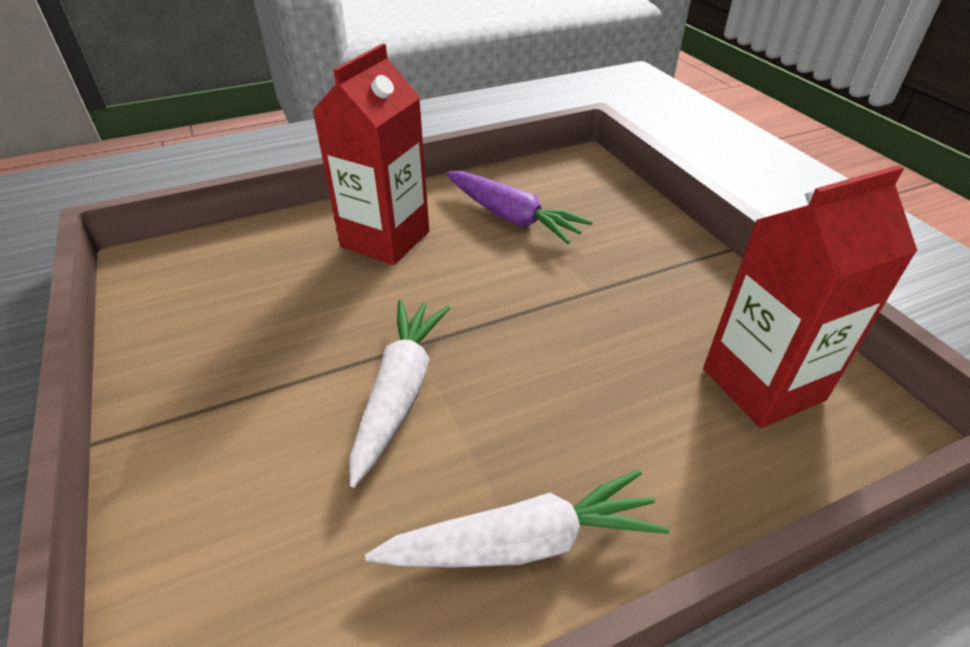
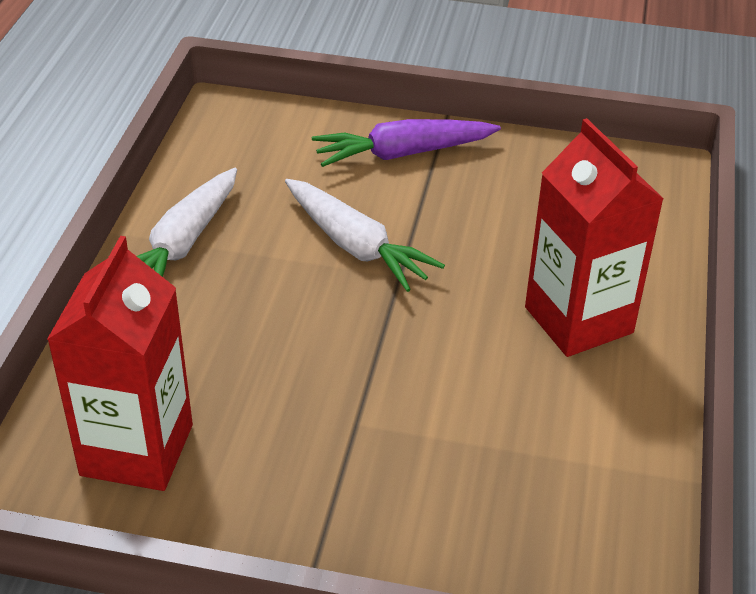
camera: 125 degrees right, 0 degrees up
(512, 217) = (540, 438): purple carrot -> purple carrot (402, 154)

